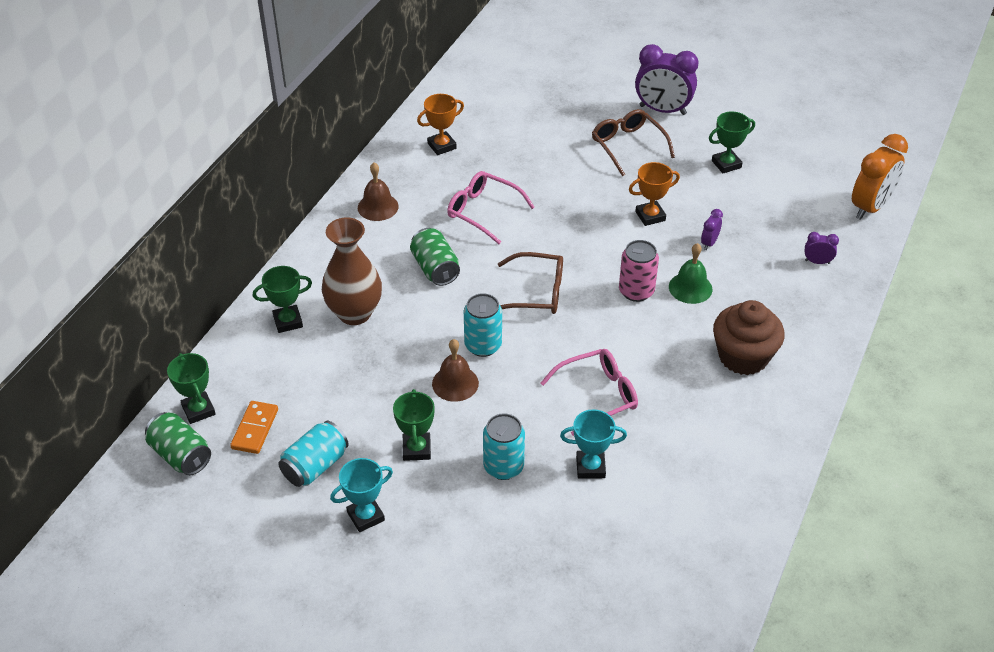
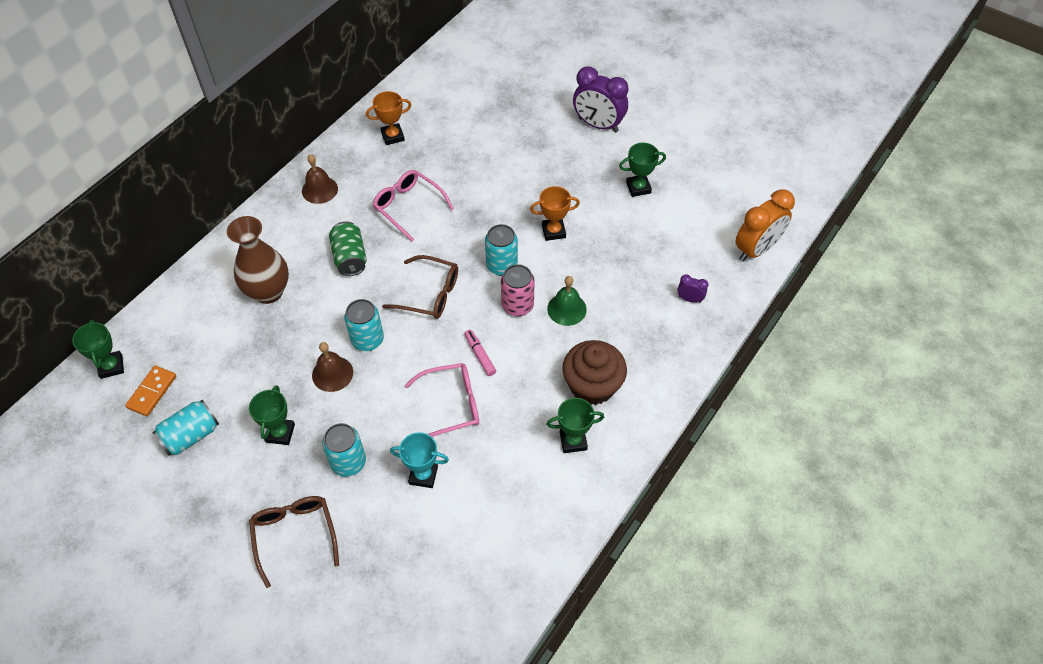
camera: 10 degrees right, 10 degrees up
(181, 455) = (84, 407): green can -> none
(288, 321) = (210, 292): green trophy -> green trophy (573, 441)
(365, 516) = (218, 491): turquoise trophy -> none
(605, 255) = (502, 266): none -> turquoise can
(612, 344) = (480, 355): none -> pink marker
(628, 146) = (556, 158): brown glasses -> brown glasses (295, 535)
(709, 243) = (598, 266): purple clock -> none

